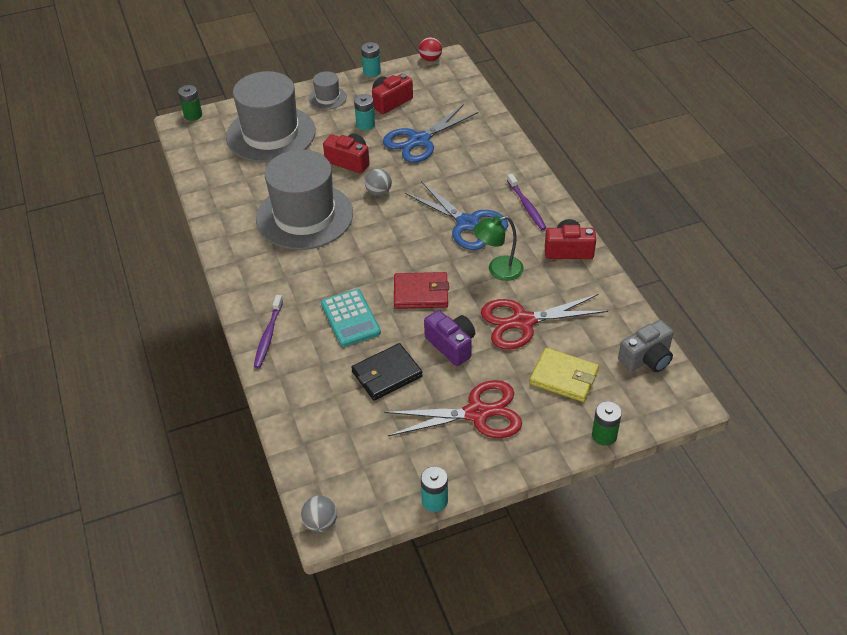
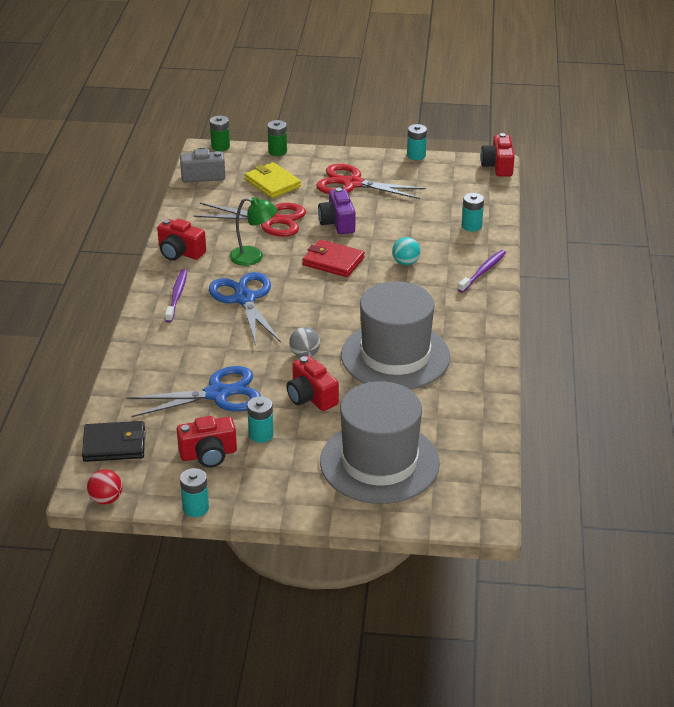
camera: 155 degrees left, 10 degrees down
(193, 115) = (465, 527): green battery -> green battery (220, 147)
(307, 397) = (471, 226): none -> turquoise battery
(320, 523) = (498, 166): grey ball -> red camera
(327, 98) = (279, 488): grey hat -> none
(350, 318) = (405, 262): turquoise calculator -> turquoise ball
(387, 374) = (401, 221): black wallet -> black wallet (114, 444)

